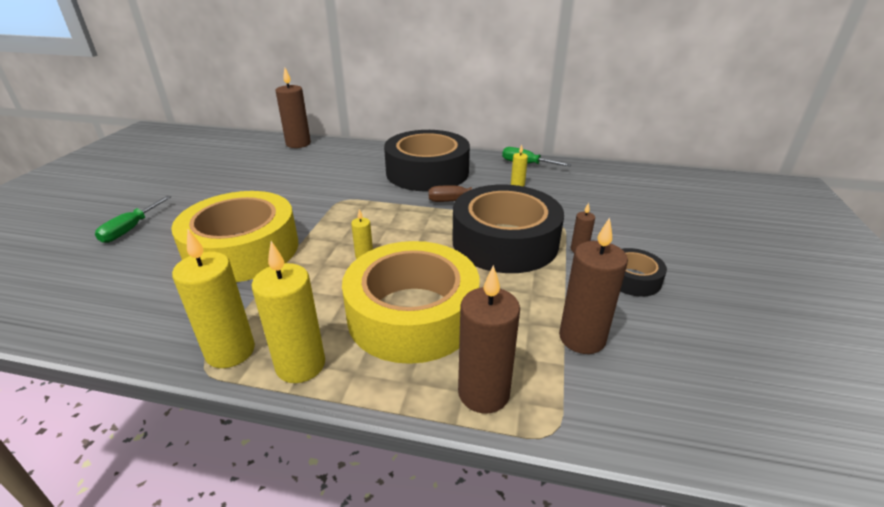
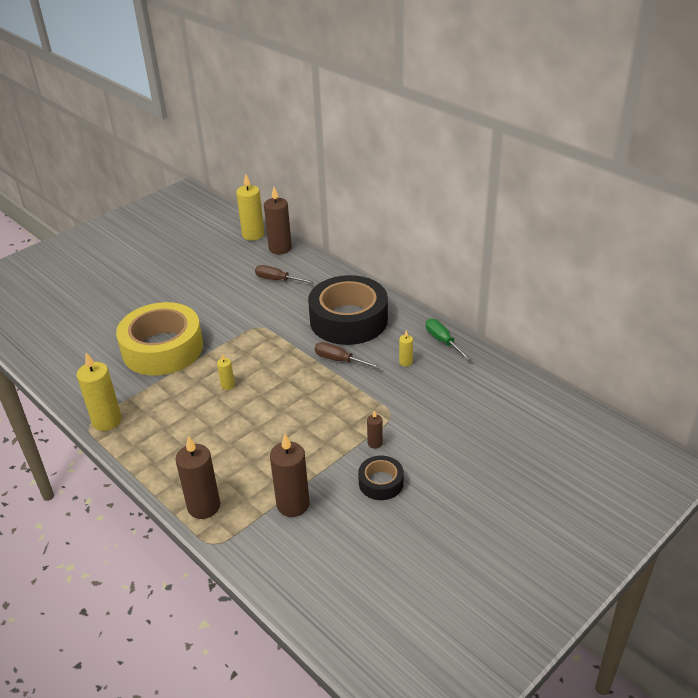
camera: 35 degrees right, 5 degrees up
(131, 229) = (114, 304): green screwdriver -> none
(300, 365) = (132, 445): yellow candle -> yellow candle (253, 235)
(321, 163) = (277, 280): none -> brown screwdriver
(412, 314) = (215, 442): yellow tape -> none
(505, 241) = (331, 413): black tape -> none

